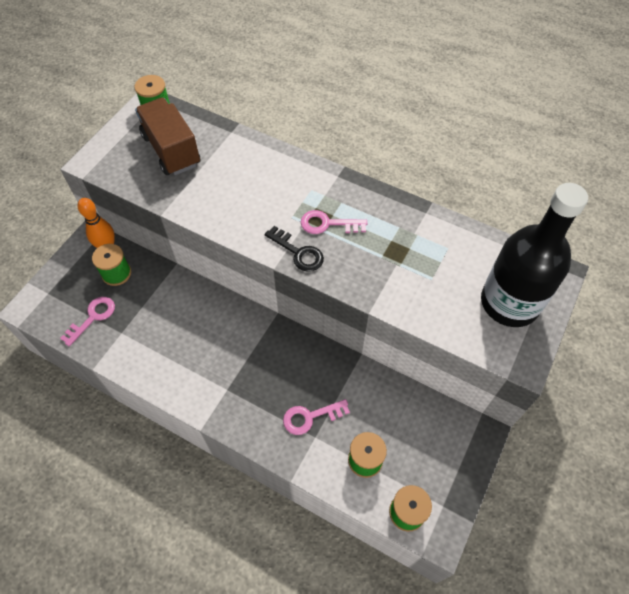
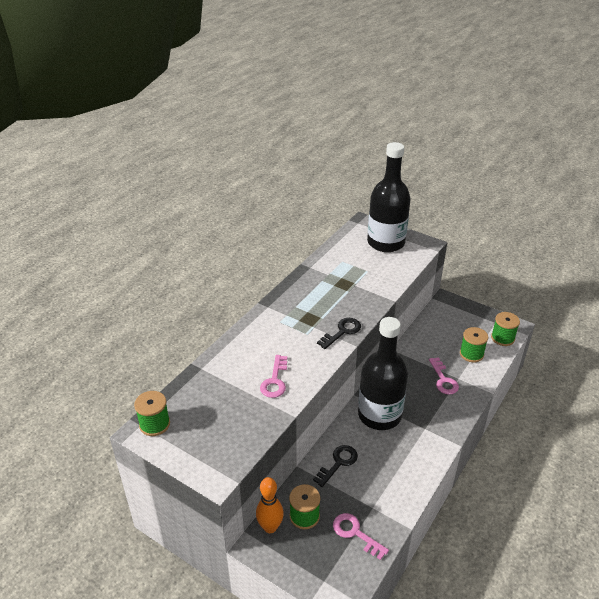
camera: 85 degrees left, 20 degrees down
(171, 150) = (215, 411): brown truck -> none
(178, 300) = (338, 463): none -> black key
(246, 339) = (379, 415): none -> black bottle
(327, 224) = (316, 315): pink key -> pink key (275, 381)

